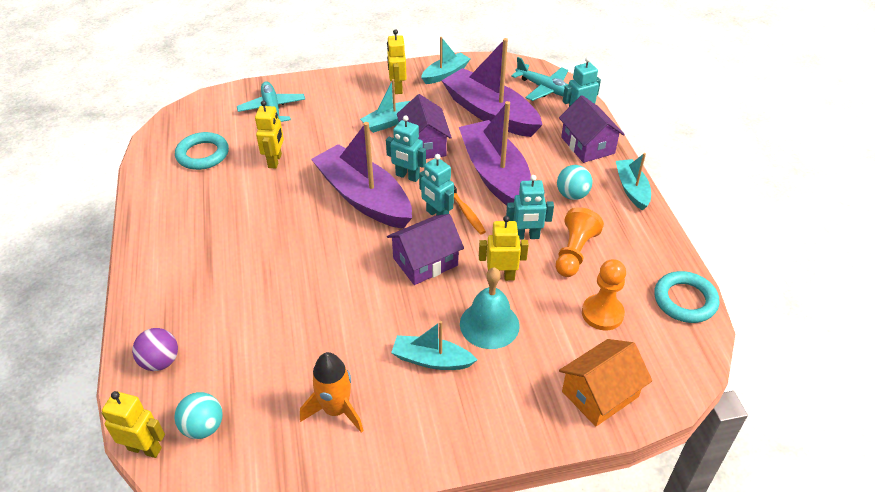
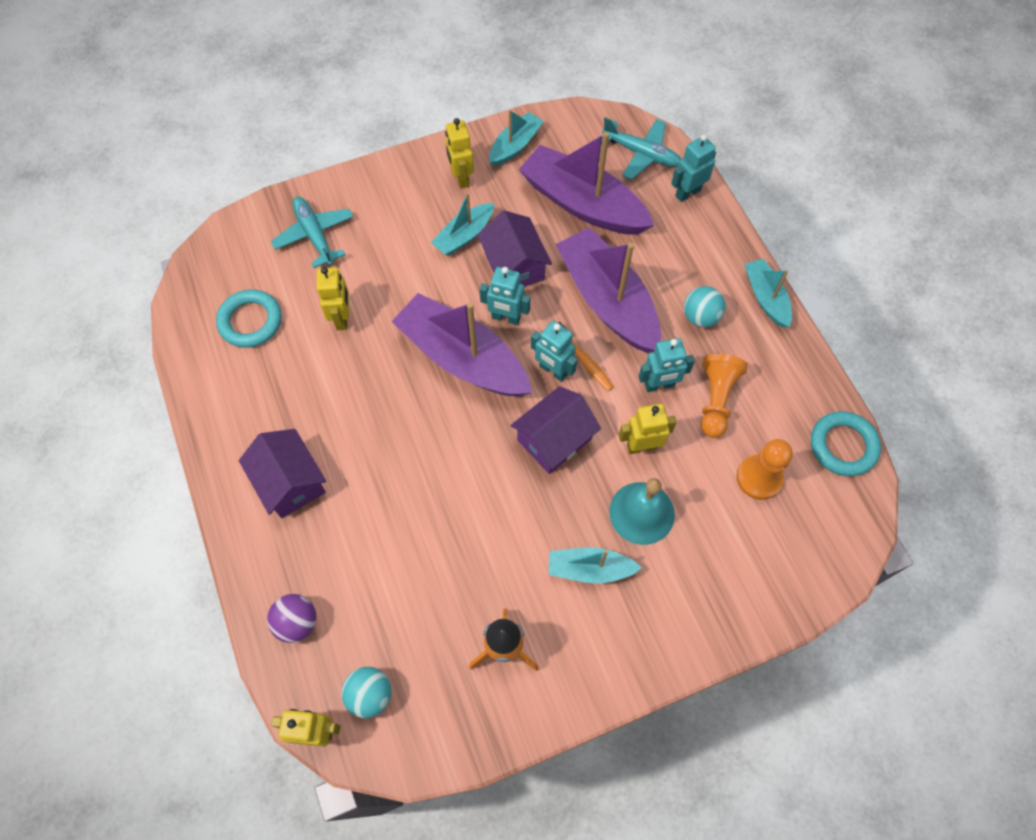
camera: 10 degrees left, 20 degrees up
(587, 145) = (706, 238): purple house -> purple house (290, 482)
(600, 394) = (771, 581): orange house -> none

